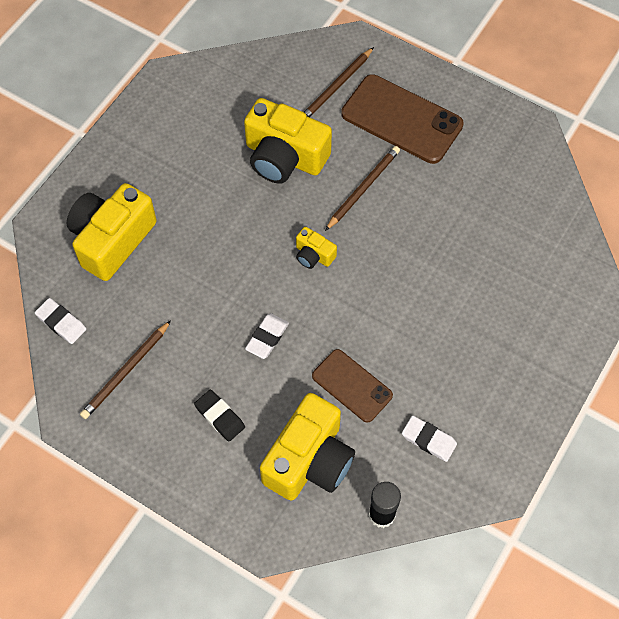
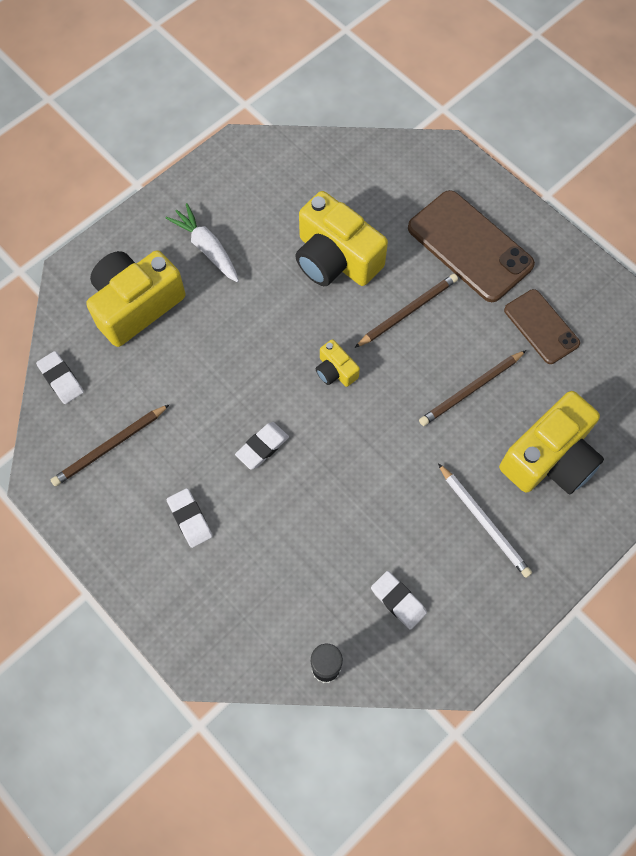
camera: 15 degrees right, 5 degrees up
(163, 174) = (206, 248): none -> white carrot
(220, 417) = (190, 519): black eraser -> white eraser
(309, 460) = (267, 589): yellow camera -> yellow camera (549, 458)
(336, 87) = (411, 196): brown pencil -> brown pencil (471, 390)
(352, 386) = (334, 521): brown phone -> brown phone (541, 327)
(484, 353) = (484, 522): none -> white pencil

